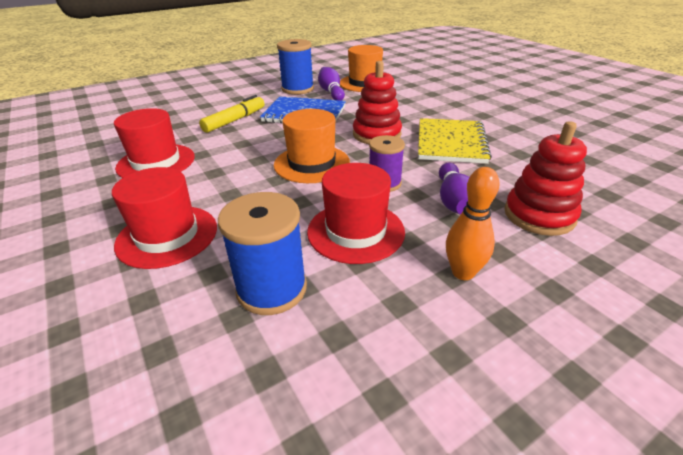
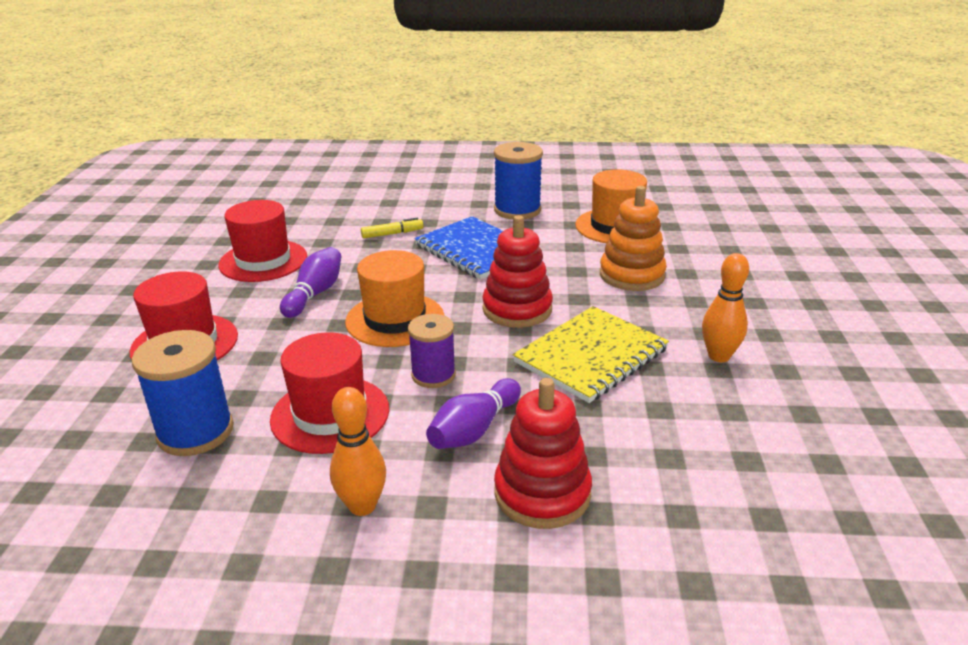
camera: 35 degrees right, 5 degrees down
(235, 120) = (392, 234): yellow marker -> yellow marker, size x0.63
(331, 92) = (551, 228): purple bowling pin -> purple bowling pin (315, 294)
(409, 101) = (631, 275): none -> orange stacking toy
(505, 122) = (719, 356): none -> orange bowling pin

